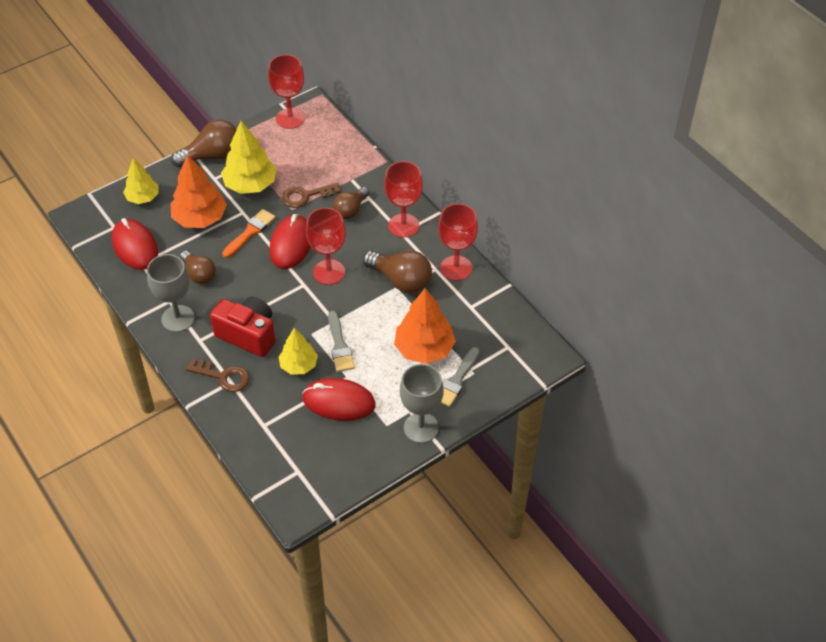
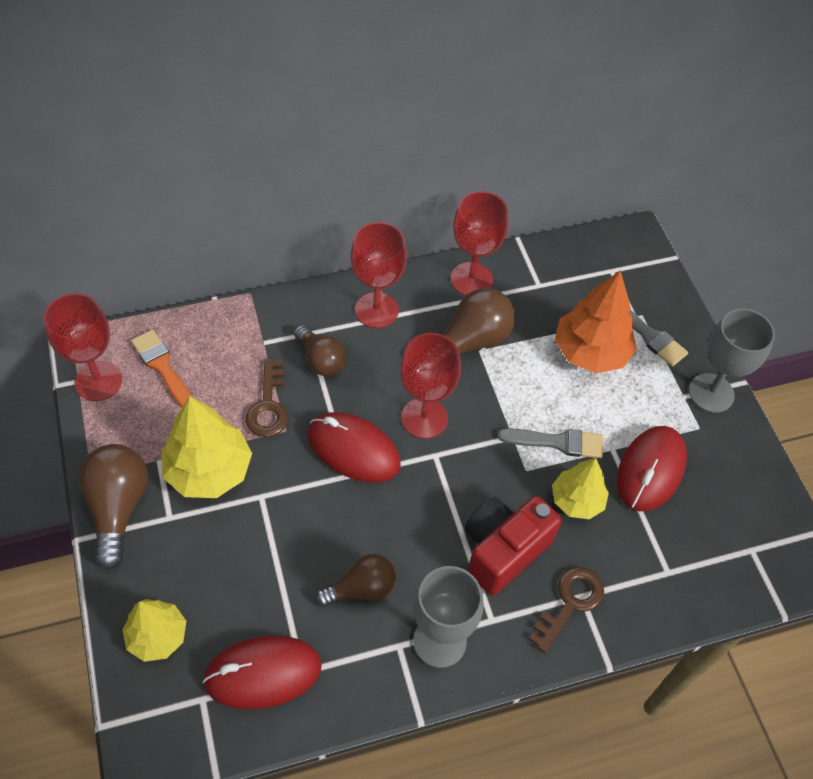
camera: 75 degrees left, 5 degrees up
(200, 218) = (245, 559): orange tree -> none
(250, 232) = (306, 496): orange brush -> orange brush (162, 367)

